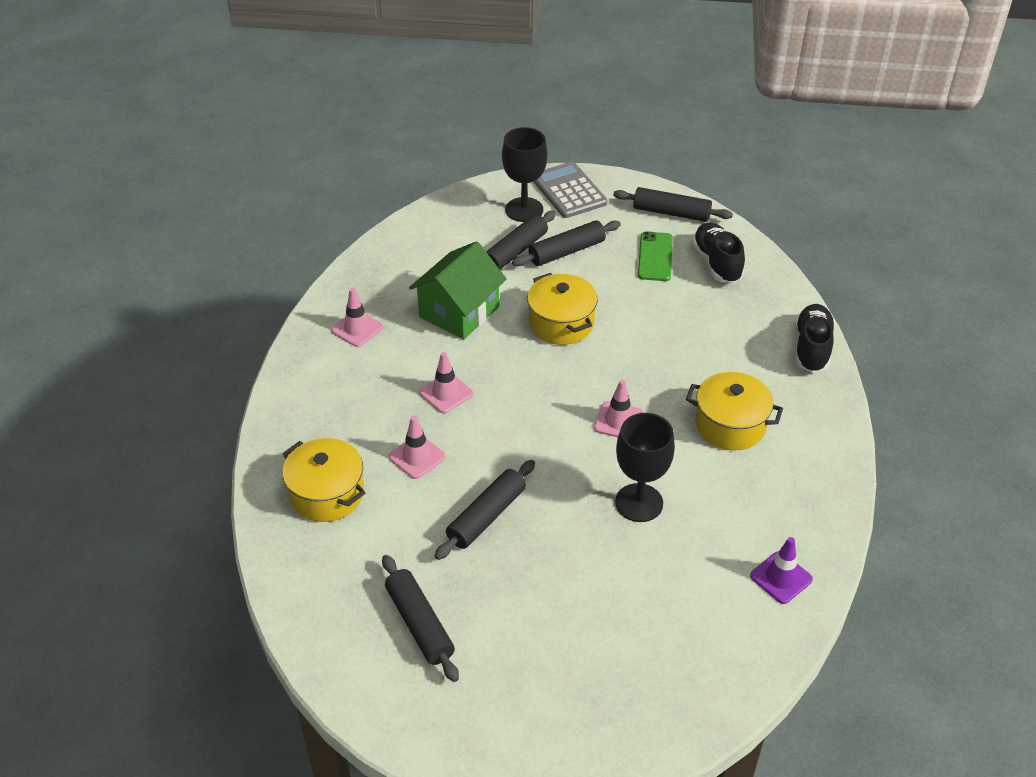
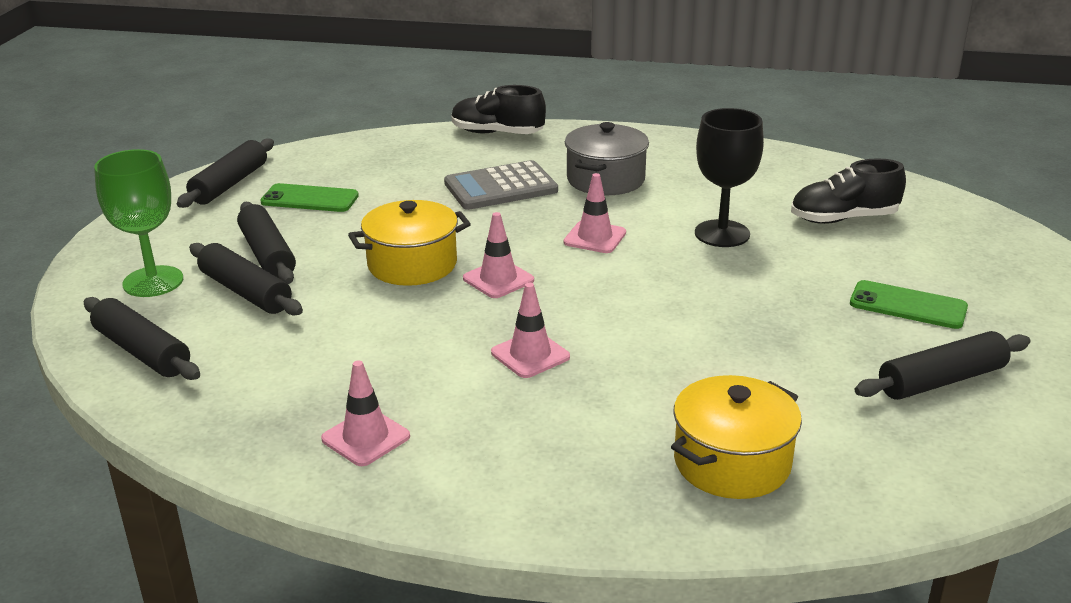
camera: 85 degrees left, 15 degrees down
(417, 457) = (654, 380): pink traffic cone -> pink traffic cone (498, 279)
(459, 312) = (360, 341): green house -> none
(486, 516) = (756, 329): black rolling pin -> black rolling pin (142, 352)
(524, 210) = (153, 282): black goblet -> green goblet
(529, 620) = (908, 305): none -> green phone
(568, 191) = (134, 247): grey calculator -> grey calculator (501, 187)
(716, 263) = (340, 166): black shoe -> black shoe (843, 219)
(730, 425) = (605, 179): yellow pot -> grey pot
(781, 578) = (809, 173): purple traffic cone -> none

